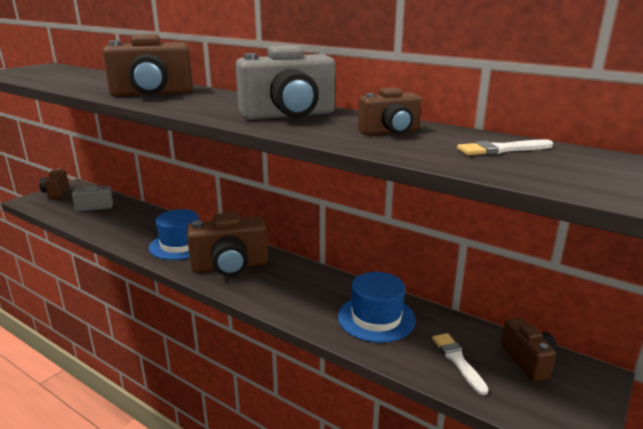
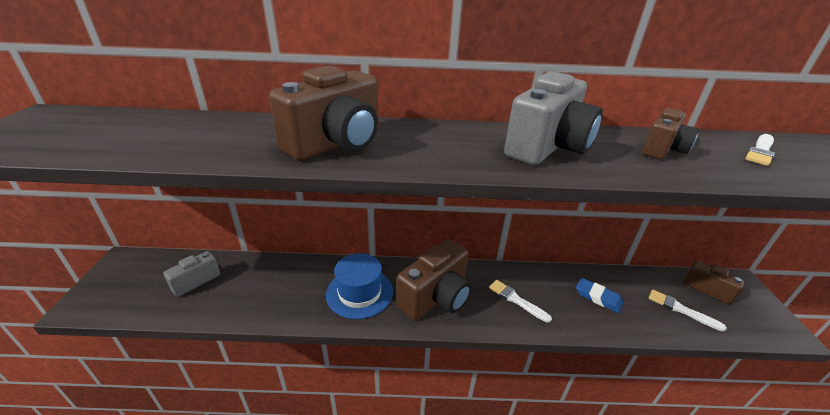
camera: 35 degrees left, 10 degrees up
(56, 193) = (110, 278): brown camera -> none
(293, 291) = (516, 300): none -> white brush
(376, 318) = (598, 297): blue hat -> blue eraser

